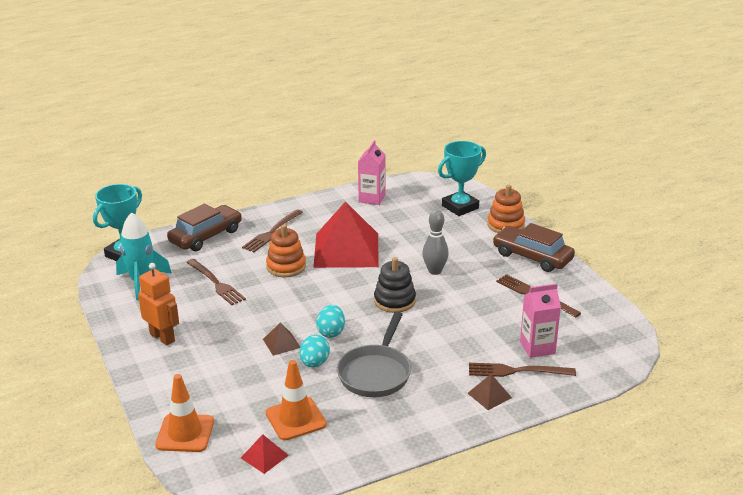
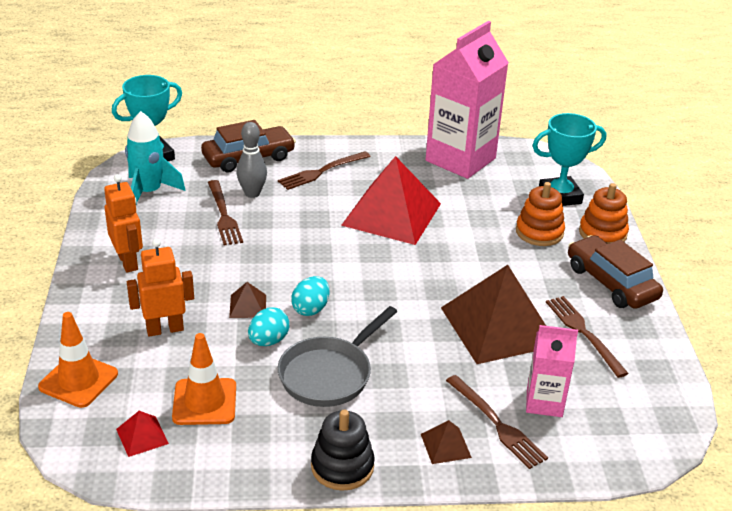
camera: 20 degrees right, 5 degrees up
(228, 377) = (165, 329): none -> orange robot
(286, 266) = (311, 216): orange stacking toy -> orange stacking toy (539, 232)
(372, 198) = (460, 159): pink carton -> pink carton, size x1.91
(394, 301) = (407, 292): black stacking toy -> black stacking toy (342, 466)
(434, 271) = (478, 268): grey bowling pin -> grey bowling pin (252, 193)
(474, 306) = (498, 326): none -> brown pyramid
(516, 371) = (498, 424): brown fork -> brown fork turned 150 degrees counterclockwise

